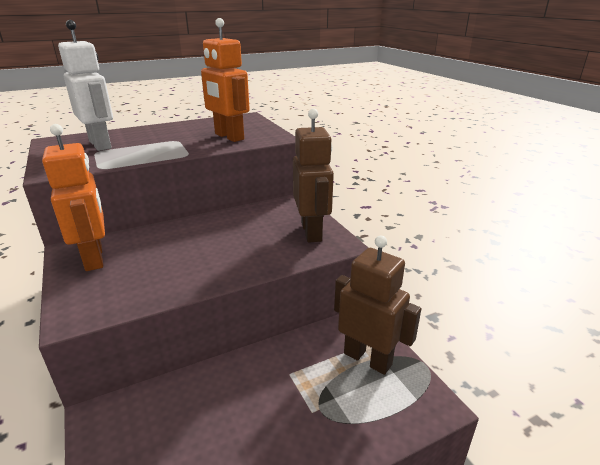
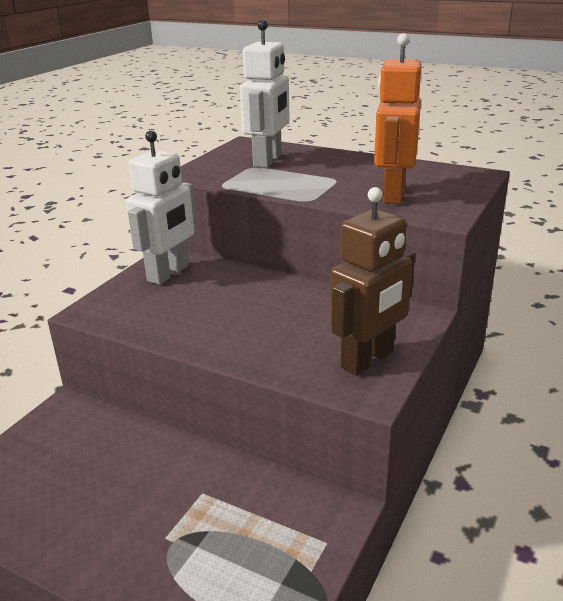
camera: 55 degrees right, 0 degrees up
(94, 258) = (169, 273): orange robot -> white robot
(368, 358) = (282, 547): brown robot -> none

